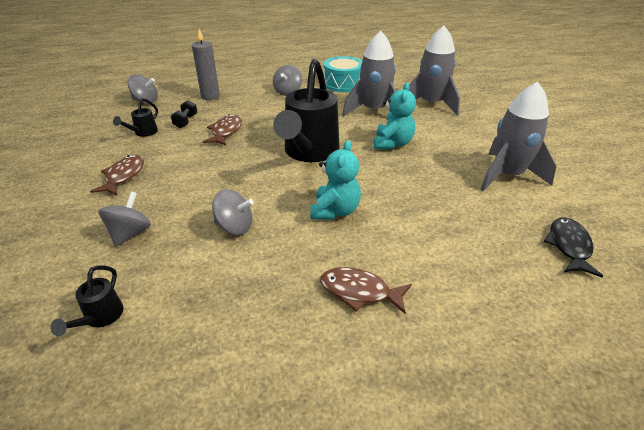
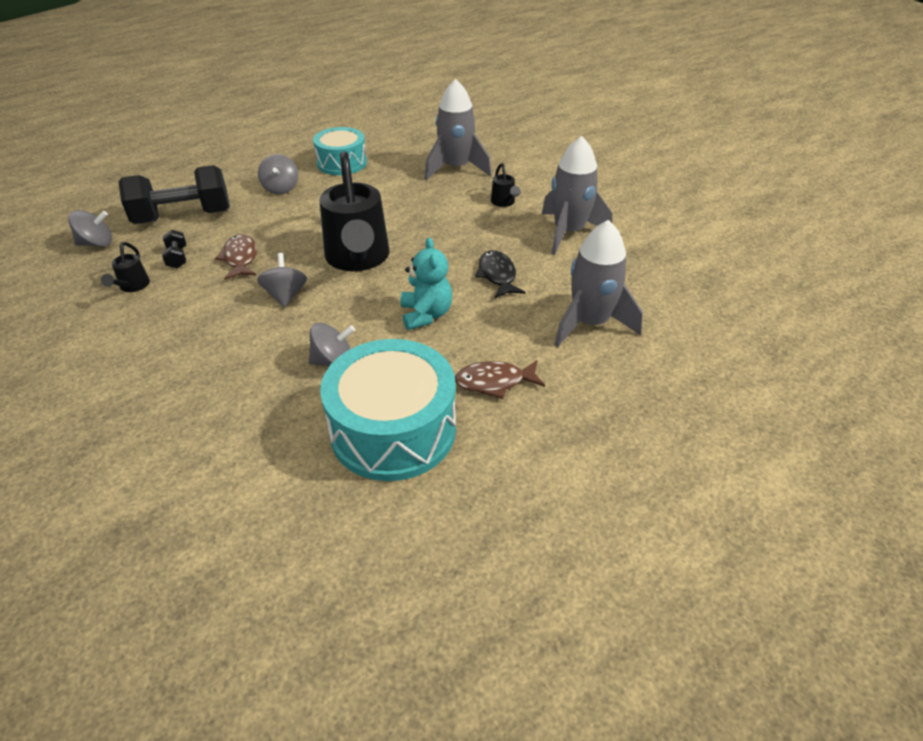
camera: 25 degrees left, 5 degrees up
(100, 318) = (261, 490): black watering can -> black watering can (504, 203)
(123, 176) = (154, 345): brown fish -> none
(130, 233) = (221, 403): grey spinning top -> grey spinning top (285, 295)
(210, 96) = (183, 217): grey candle -> black dumbbell
(240, 304) = (393, 430): none -> turquoise drum
(374, 111) = (399, 191): grey rocket -> grey rocket (590, 323)
(392, 144) = (441, 226): turquoise teddy bear -> none
(569, 246) = (647, 286): black fish -> black fish (497, 275)

